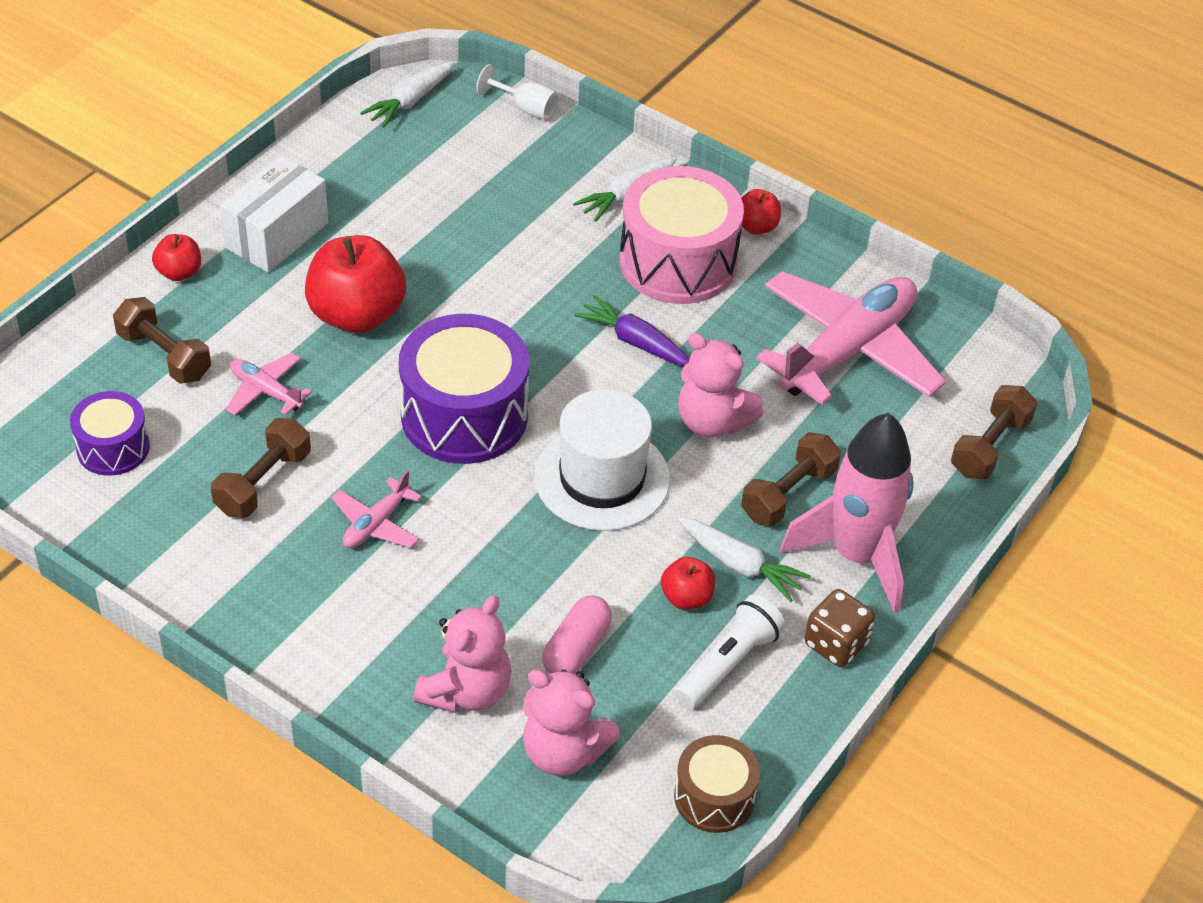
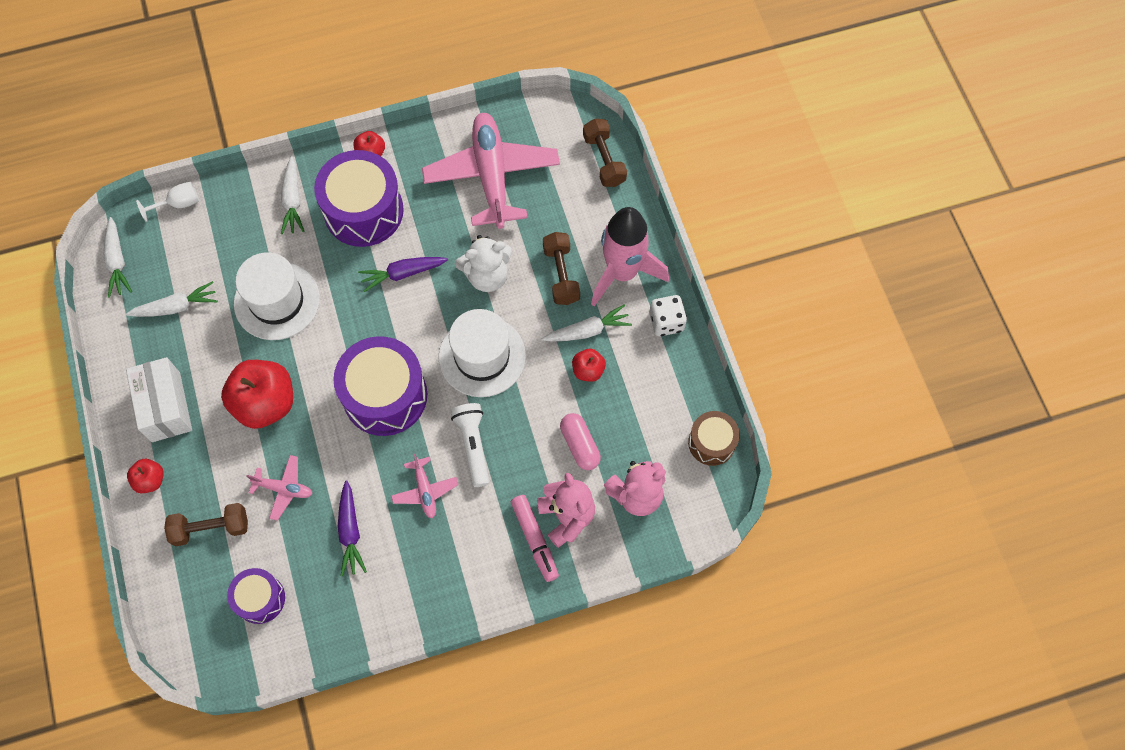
camera: 50 degrees left, 20 degrees up
(263, 482) = (350, 532): brown dumbbell -> purple carrot
(265, 391) = (284, 489): pink plane -> pink plane turned 150 degrees counterclockwise
(402, 176) = (176, 307): none -> white carrot
(406, 674) = (535, 539): none -> pink marker
(491, 252) = (277, 301): none -> white hat
(678, 262) = (363, 211): pink drum -> purple drum
(712, 421) = (487, 276): pink teddy bear -> white teddy bear
(728, 663) = (641, 379): white flashlight -> white flashlight (473, 445)
(836, 644) = (666, 322): brown dice -> white dice

